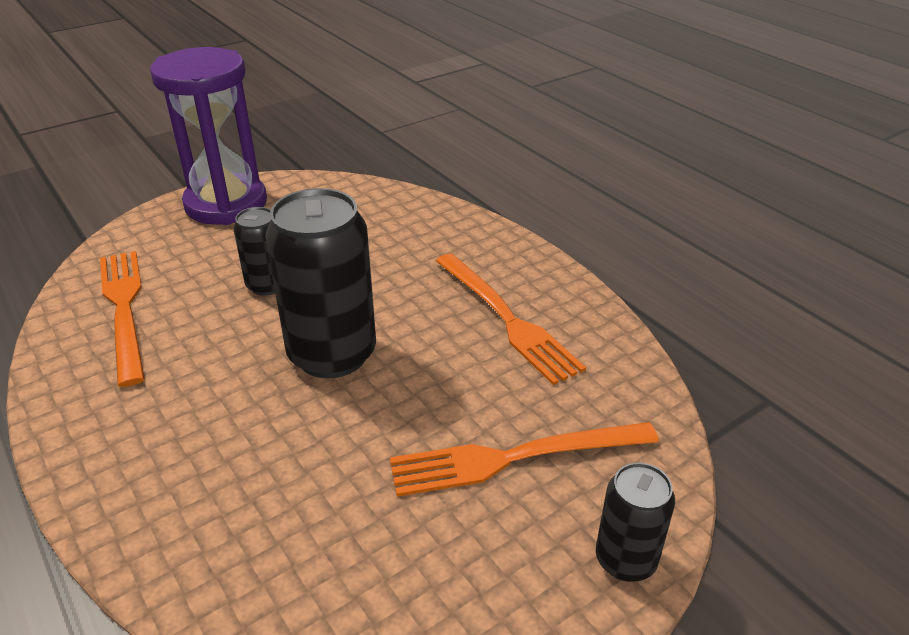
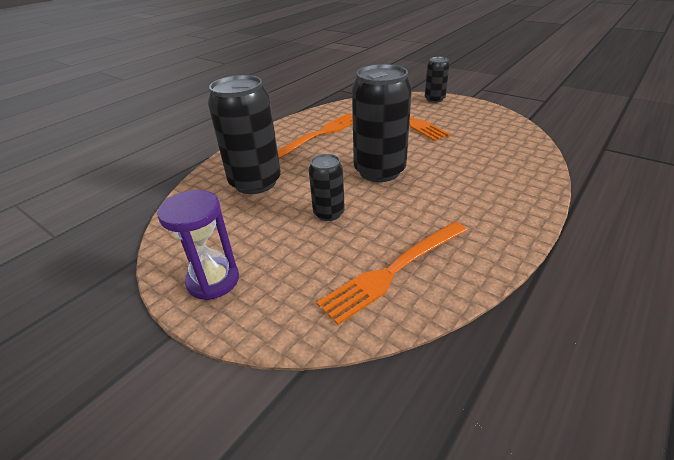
camera: 105 degrees left, 0 degrees up
(226, 204) = (213, 280): purple hourglass -> purple hourglass, size x0.62
(388, 240) = (255, 182): none -> black can

